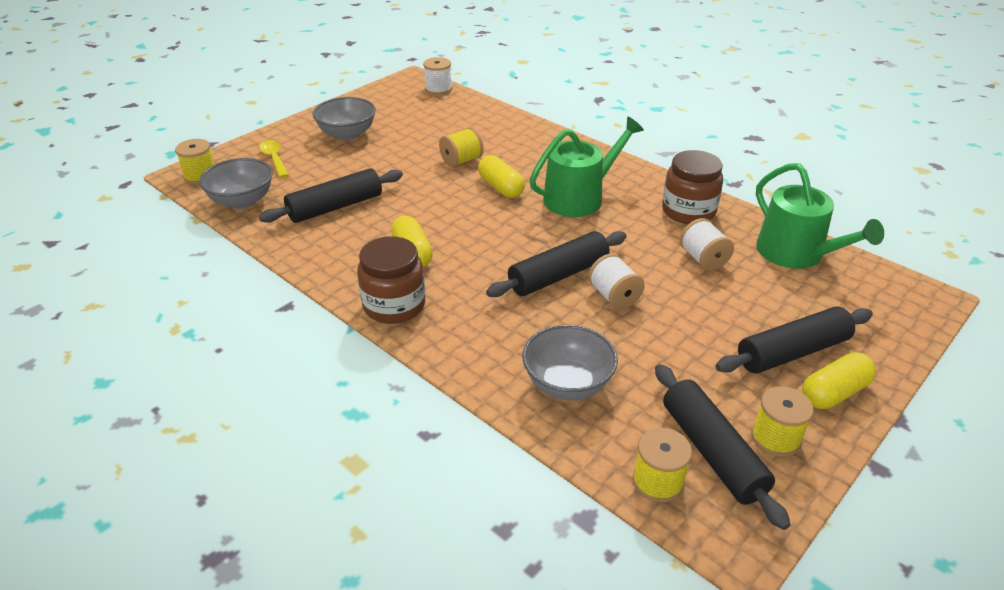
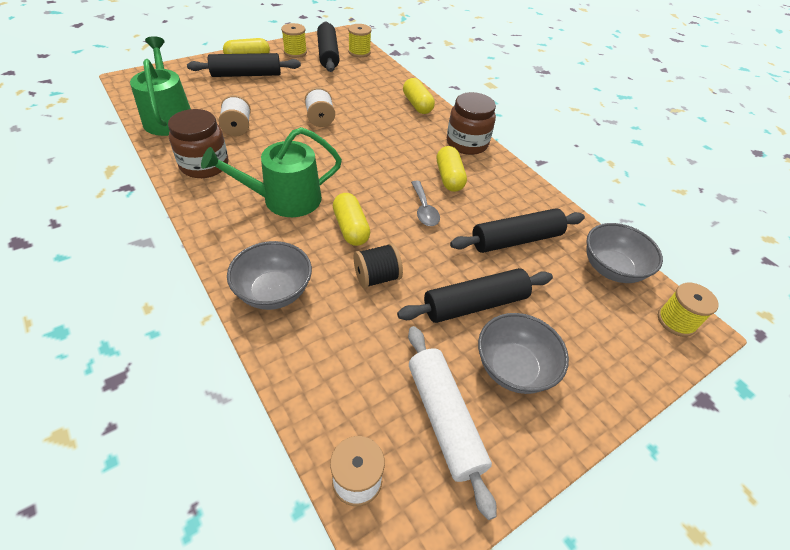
camera: 170 degrees left, 10 degrees up
(274, 159) = (599, 335): yellow spoon -> none
(394, 111) = (444, 419): none -> white rolling pin
(434, 215) = (424, 209): none -> grey spoon
(461, 161) = (377, 277): yellow spool -> black spool
(485, 360) = (417, 105): none -> yellow capsule
(558, 275) = (348, 139): black rolling pin -> black rolling pin (475, 304)
(567, 384) = (377, 87): grey bowl -> grey bowl (274, 292)

